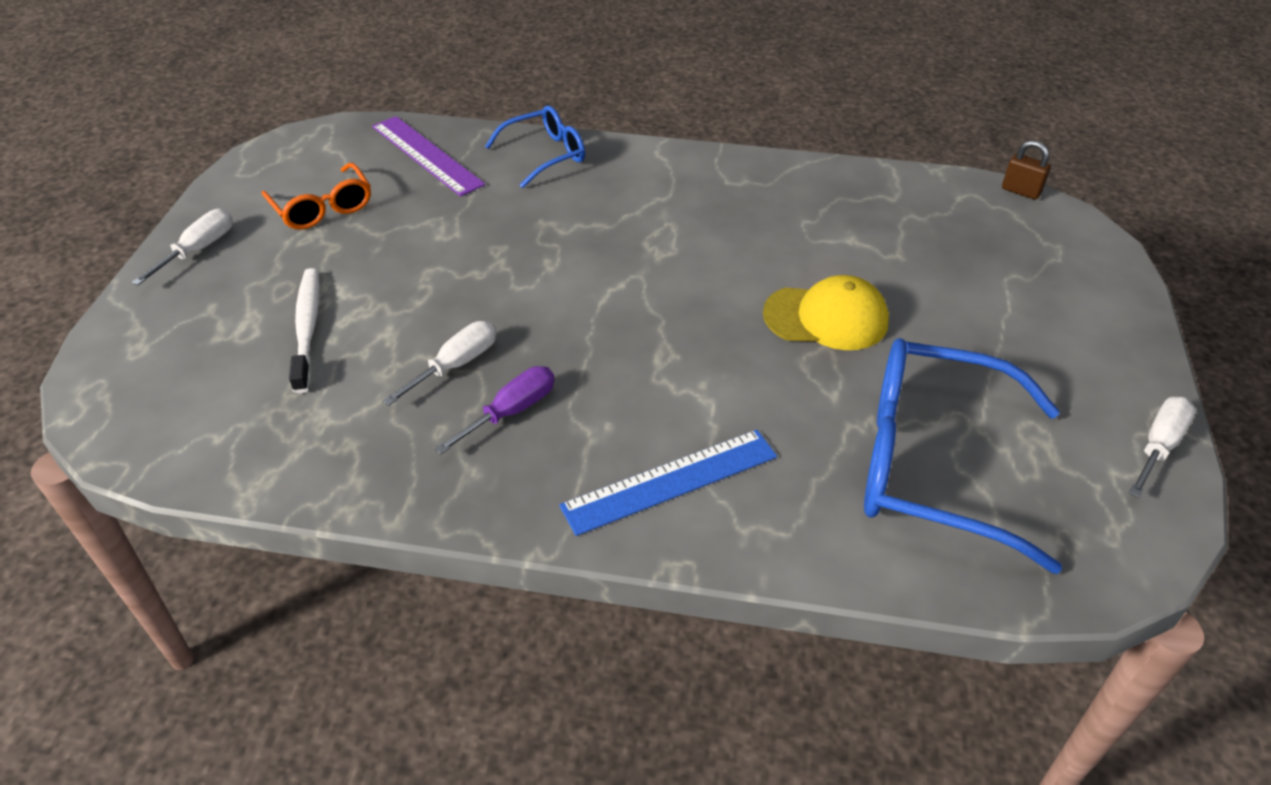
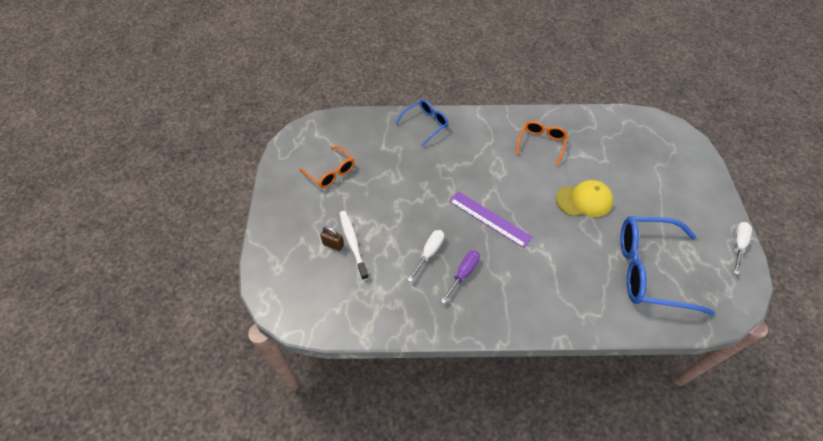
camera: 10 degrees left, 10 degrees up
(198, 250) = (281, 207): white screwdriver -> none
(427, 155) = (368, 132): purple ruler -> purple ruler (489, 219)
(670, 481) = (544, 297): blue ruler -> none
(769, 212) = (541, 144): none -> orange glasses
(1020, 191) = (650, 115): brown padlock -> brown padlock (333, 245)

